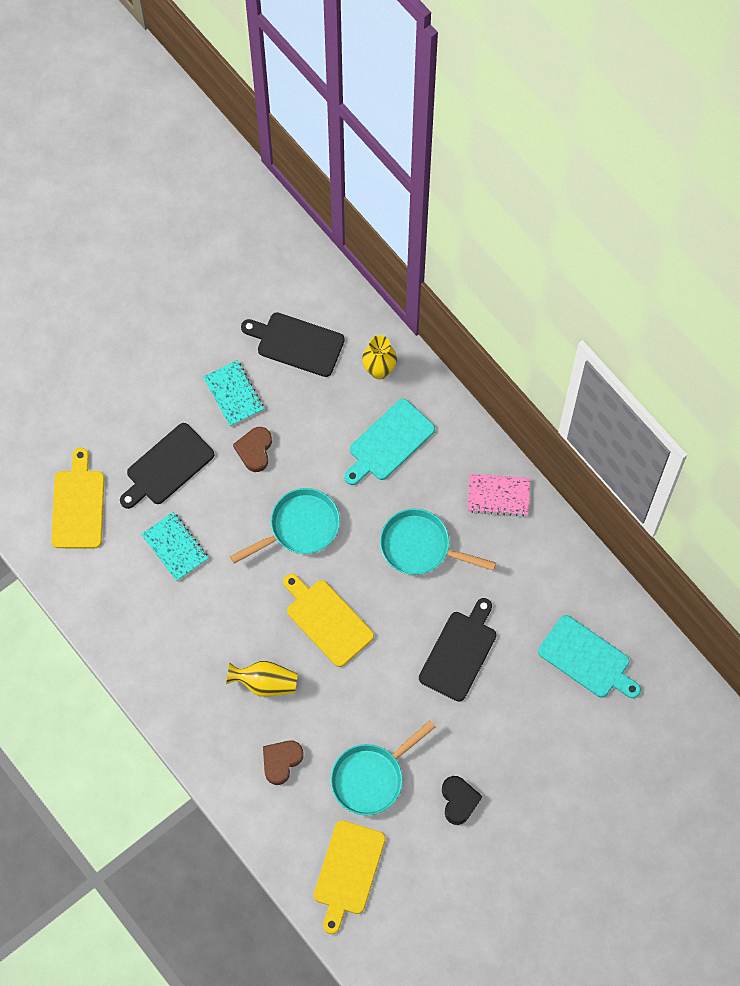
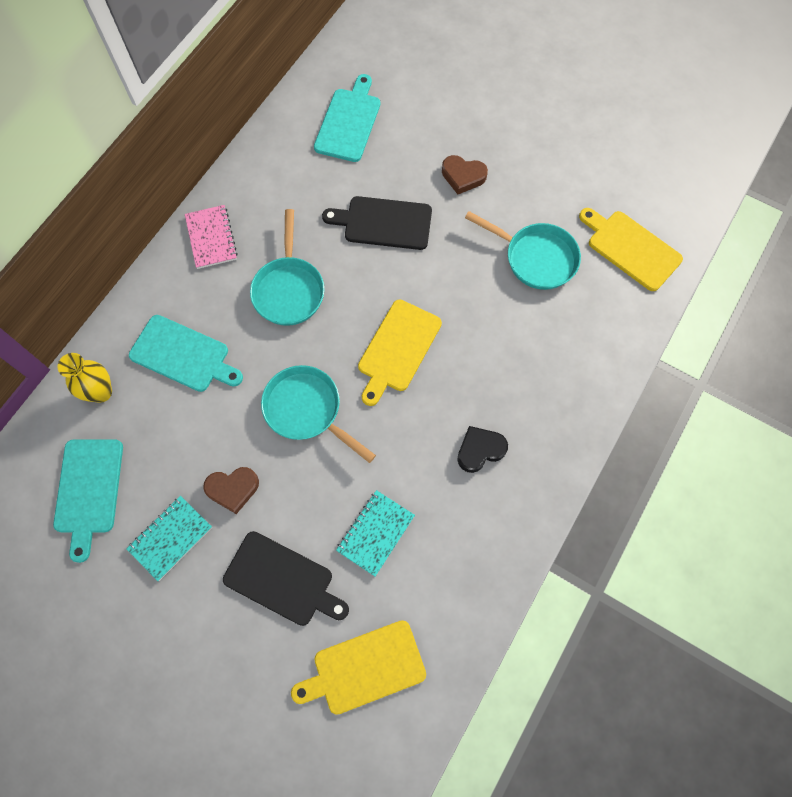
camera: 110 degrees left, 0 degrees up
(265, 683) = (486, 385): yellow vase -> none
(281, 761) = (557, 341): brown heart -> brown heart (463, 176)
(297, 343) = (89, 490): black cutting board -> turquoise cutting board
(348, 871) = (631, 248): yellow cutting board -> yellow cutting board turned 135 degrees counterclockwise
(459, 800) = (523, 181): black heart -> black heart (480, 450)

